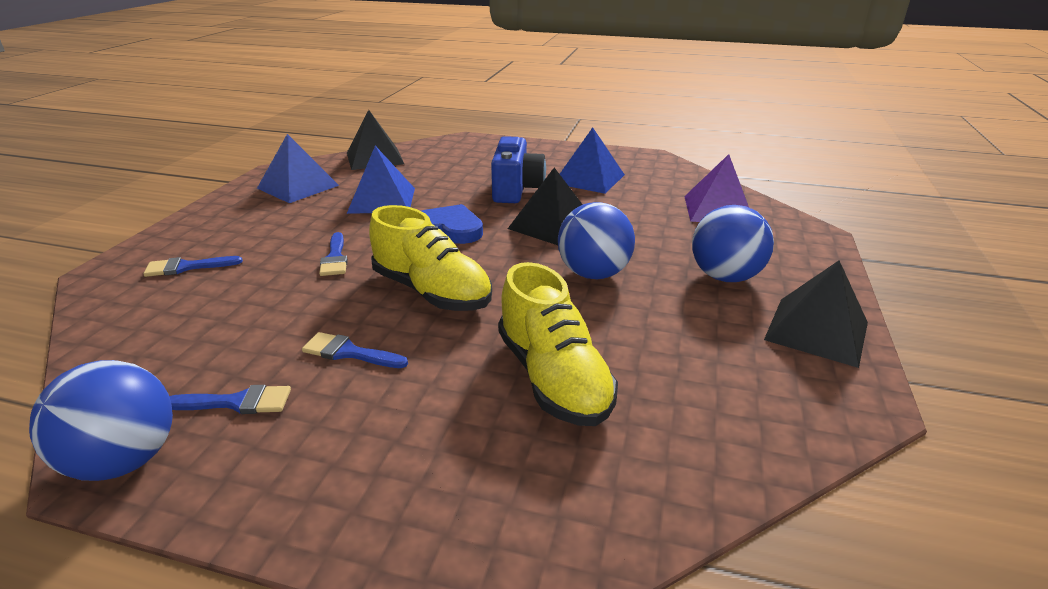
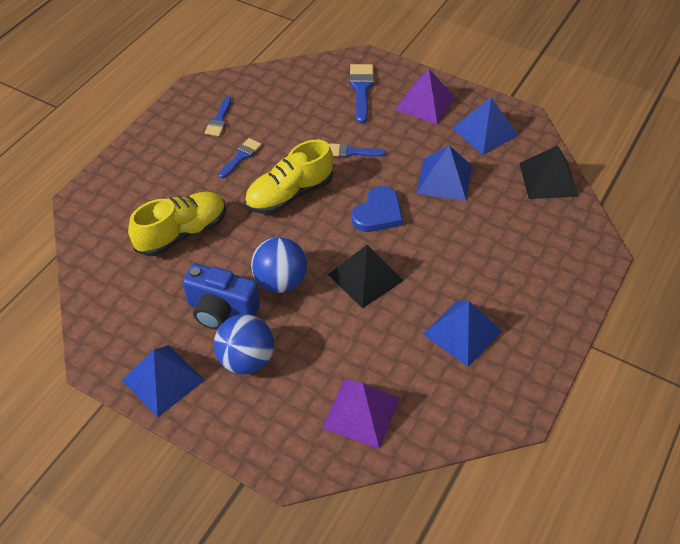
camera: 105 degrees right, 20 degrees up
(124, 460) = (197, 93): blue ball -> none
(187, 267) = (361, 89): blue brush -> blue brush, size x1.53
(235, 221) = (425, 103): none -> purple pyramid
(516, 190) = (446, 269): blue camera -> blue camera (221, 310)
(553, 378) = (182, 233): yellow shoe -> yellow shoe turned 150 degrees clockwise
(817, 330) = (163, 380): black pyramid -> blue pyramid

